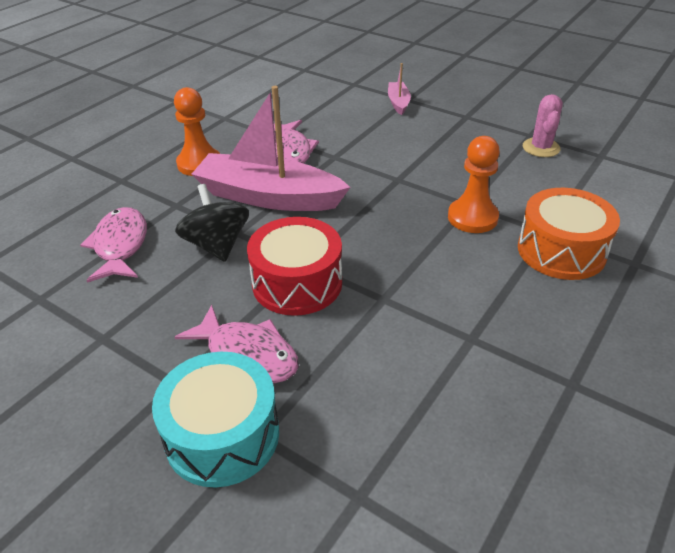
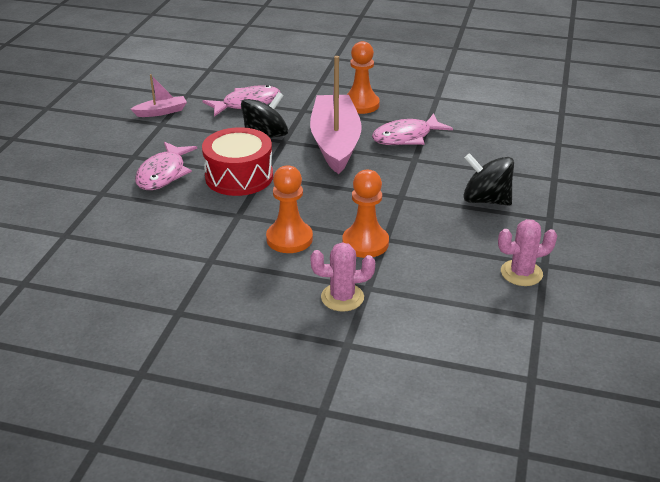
camera: 70 degrees right, 5 degrees down
(222, 435) = (98, 181): turquoise drum -> none
(398, 103) = (541, 174): pink boat -> pink boat (161, 112)
(426, 137) = (486, 200): none -> black spinning top
(448, 266) = (289, 239): none -> orange pawn
(561, 251) = (342, 297): orange drum -> pink cactus

